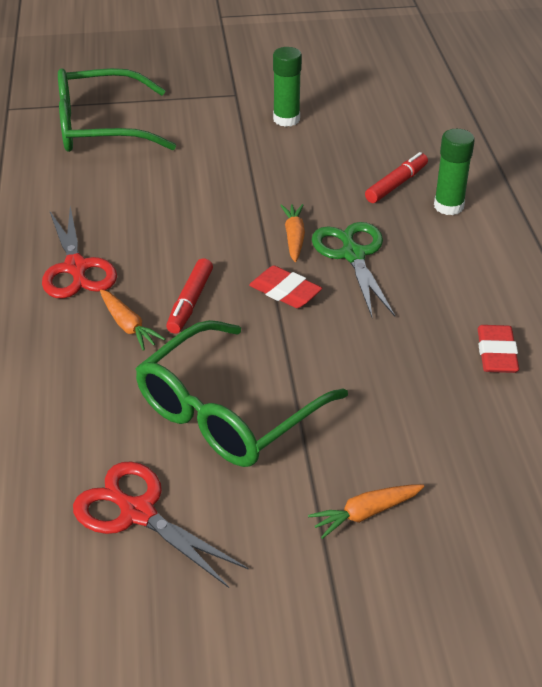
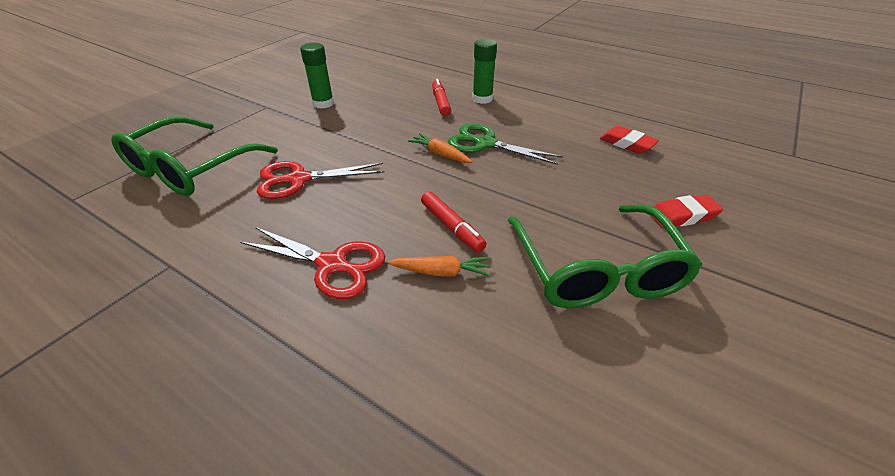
camera: 50 degrees left, 0 degrees up
(138, 513) = (691, 388): red scissors -> red scissors (299, 179)
(285, 292) = (490, 183): red eraser -> red eraser (682, 216)
(365, 514) = (751, 259): orange carrot -> none

